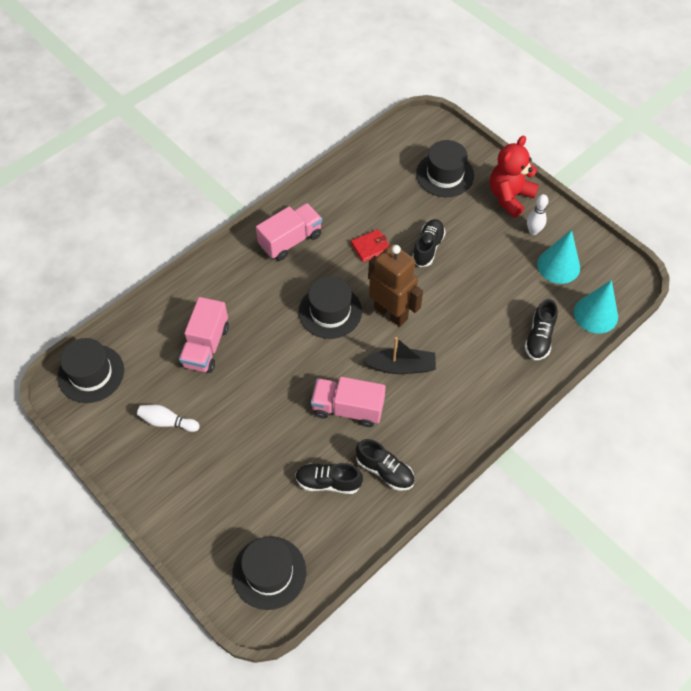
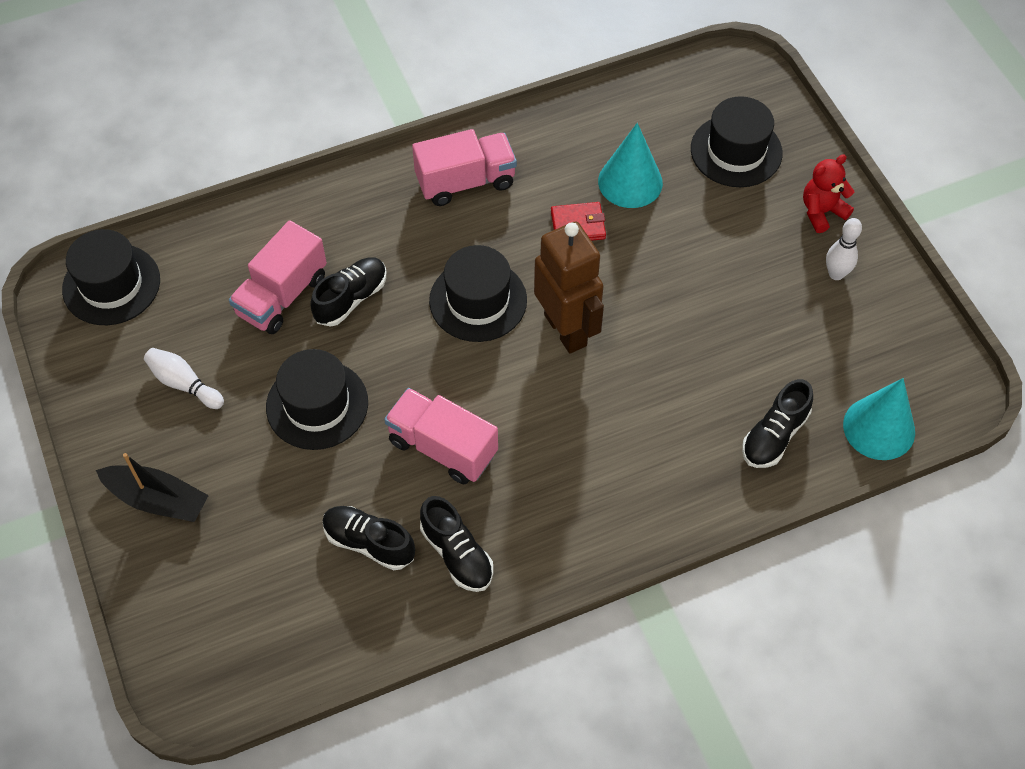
camera: 20 degrees right, 0 degrees up
(269, 572) = (232, 640): black hat -> black hat (317, 405)
(401, 366) = (546, 412): black boat -> black boat (157, 500)
(427, 248) = (662, 251): black shoe -> black shoe (351, 299)
(509, 197) = (822, 212): red teddy bear -> red teddy bear, size x0.64
(558, 266) = (852, 337): turquoise cone -> turquoise cone (630, 182)

